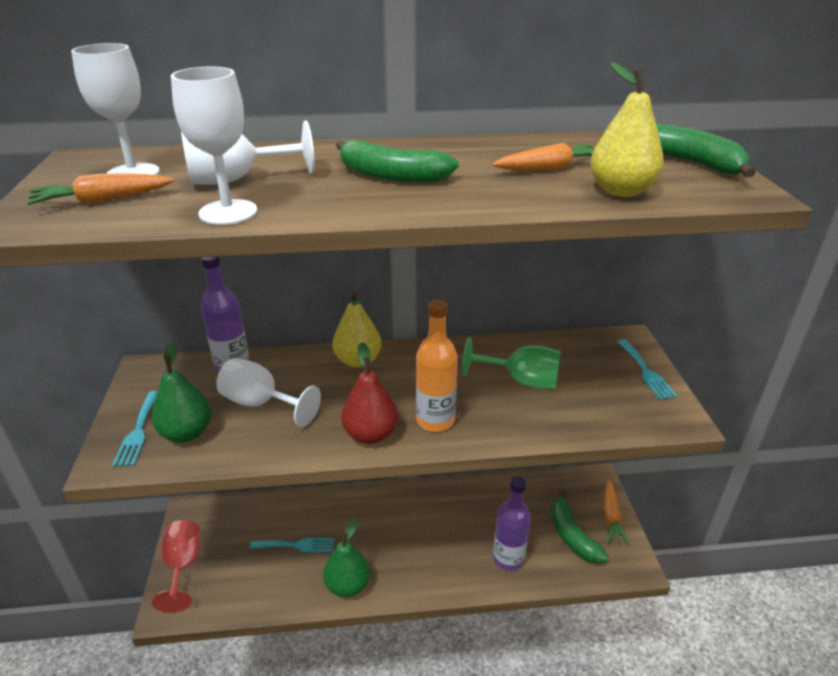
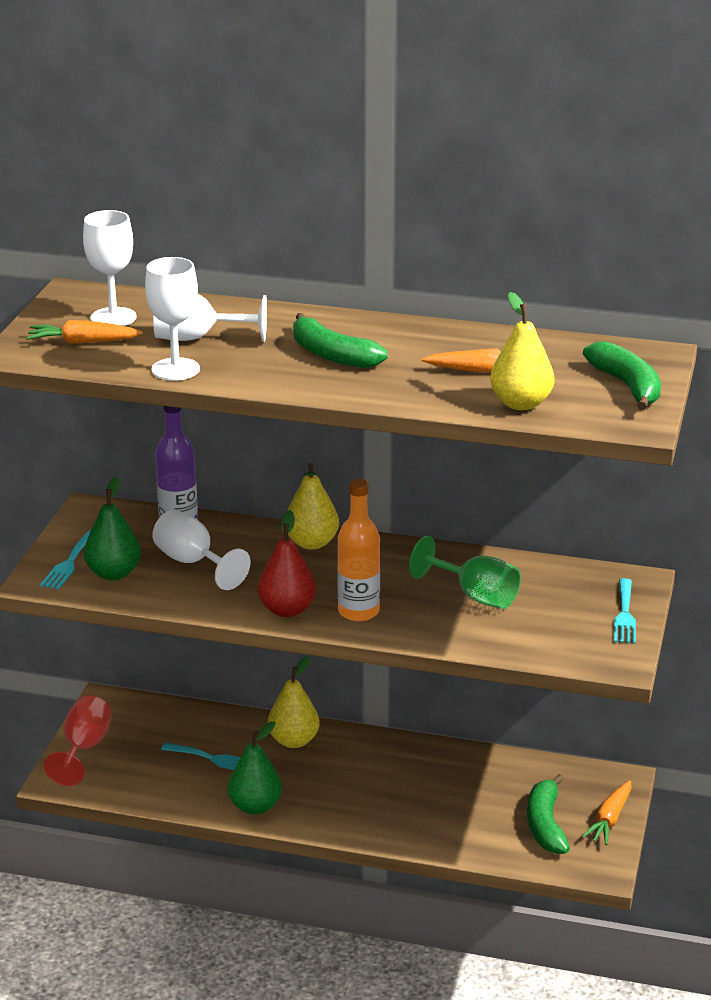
camera: 20 degrees right, 5 degrees down
(353, 509) = (293, 741): none -> yellow pear
(508, 559) = (452, 827): purple bottle -> none

